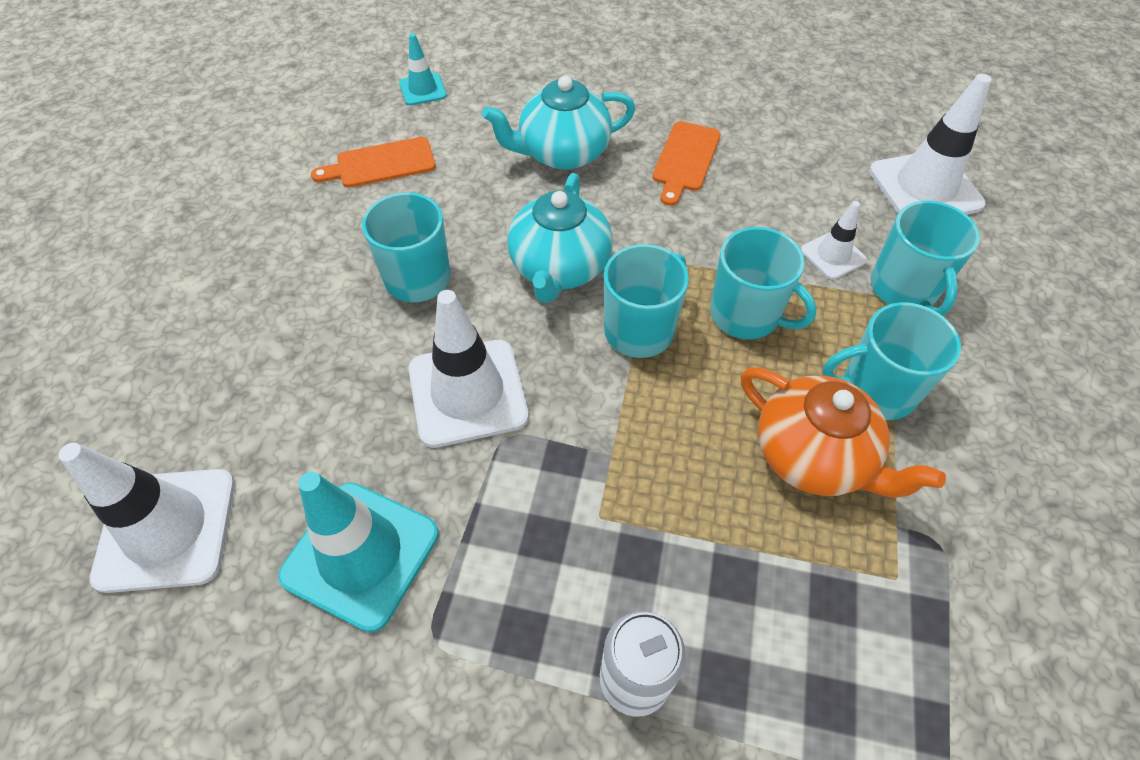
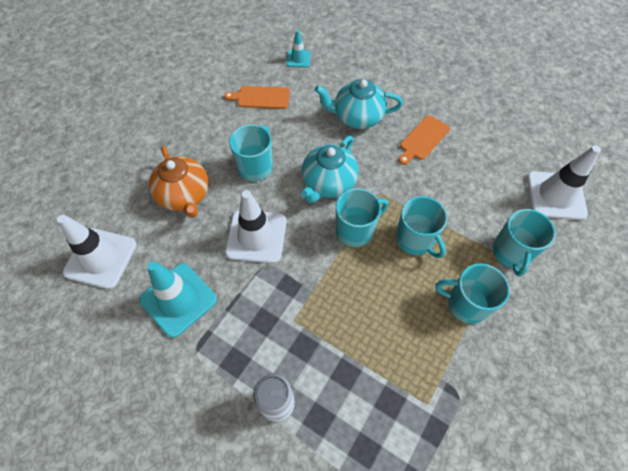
camera: 20 degrees right, 5 degrees up
(813, 456) = (415, 327): orange teapot -> orange teapot (184, 195)
(833, 255) = (480, 220): white traffic cone -> none

